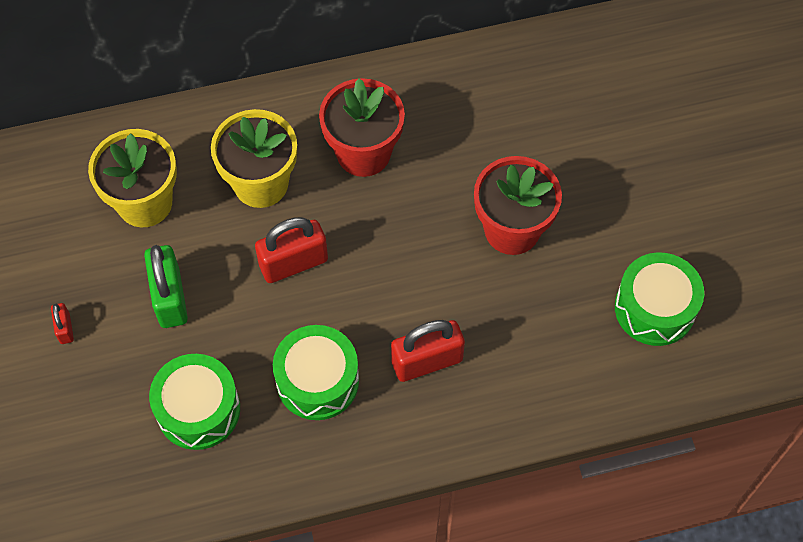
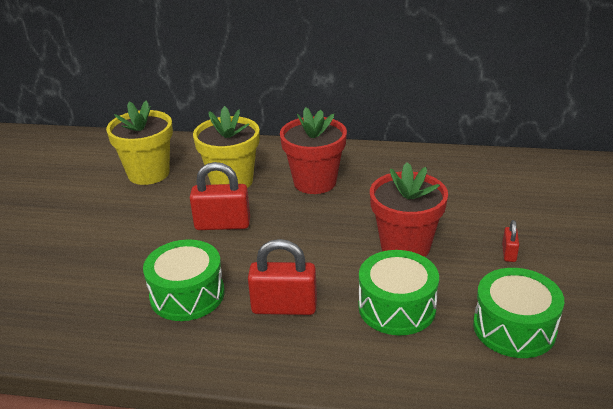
camera: 25 degrees right, 30 degrees down
(65, 328) = (40, 219): red padlock -> red padlock (509, 253)
(170, 297) = (122, 221): green padlock -> none
(198, 409) = (85, 286): green drum -> green drum (397, 307)

